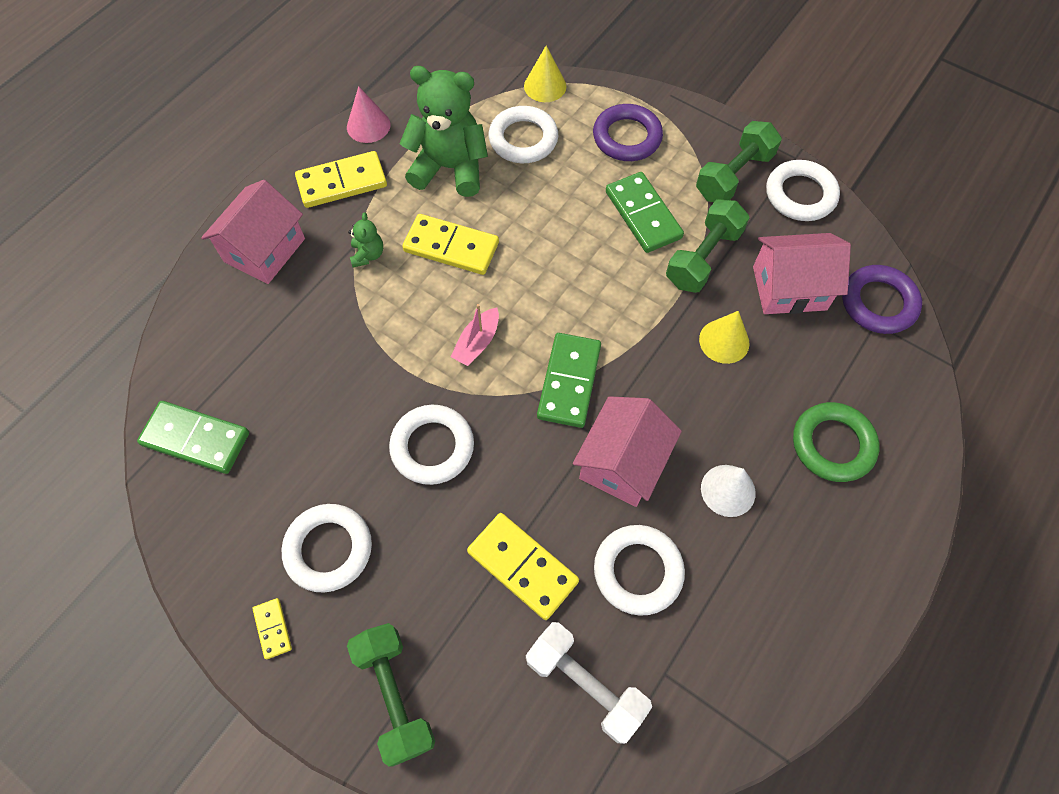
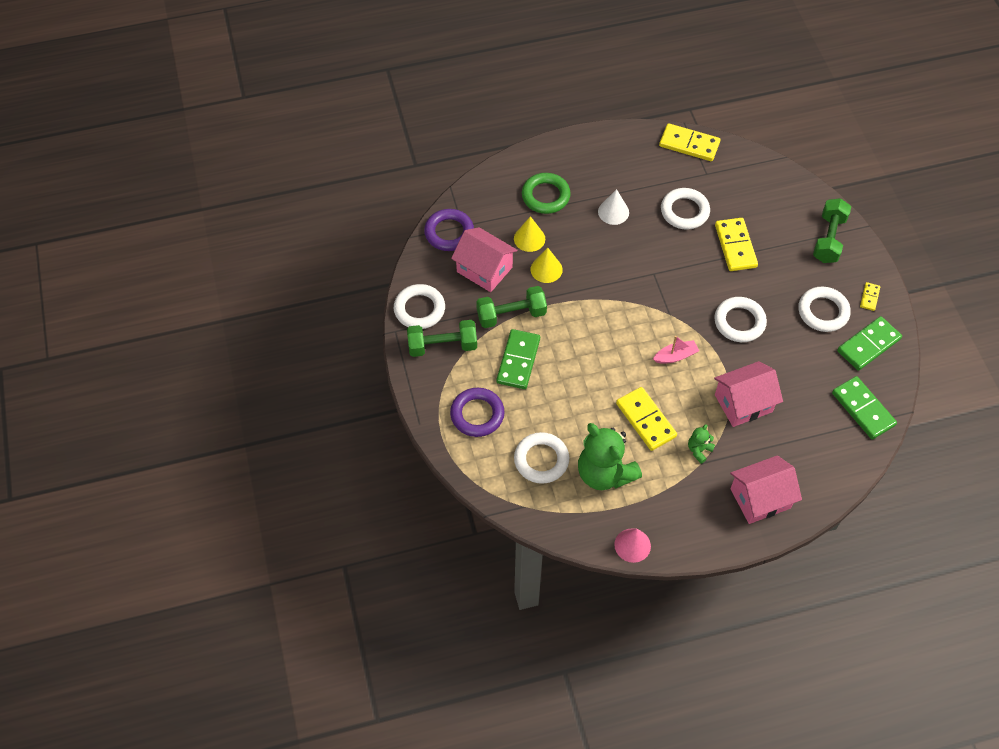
camera: 140 degrees left, 5 degrees down
(342, 182) = (680, 513): yellow domino -> yellow domino (689, 144)
(545, 86) = (491, 489): yellow cone -> yellow cone (529, 238)
(569, 381) = (644, 305): green domino -> green domino (868, 345)
(585, 684) = (743, 191): white dumbbell -> none
(622, 463) = (651, 254): pink house -> pink house (743, 403)

